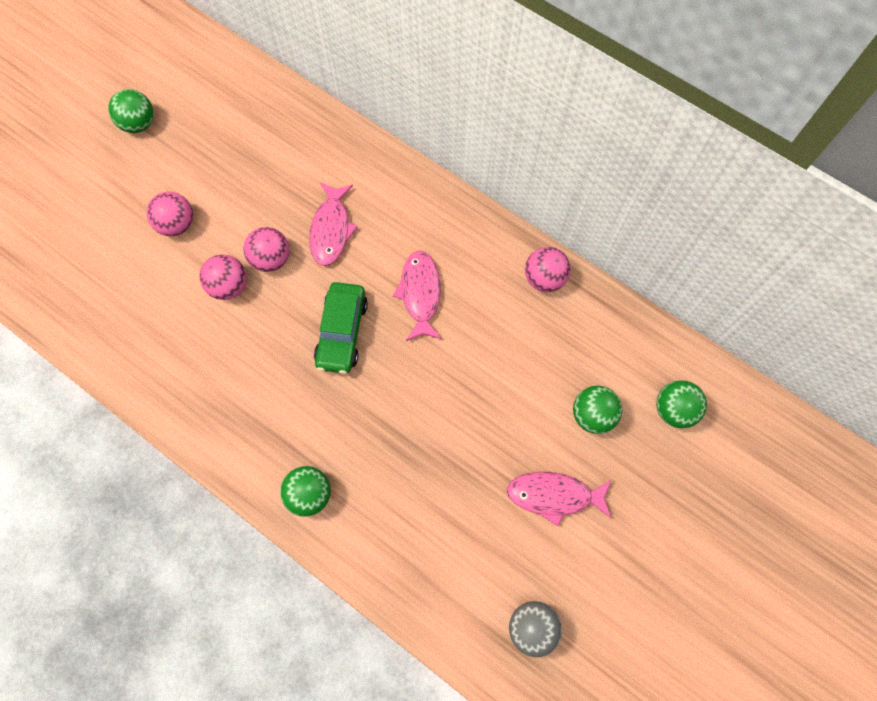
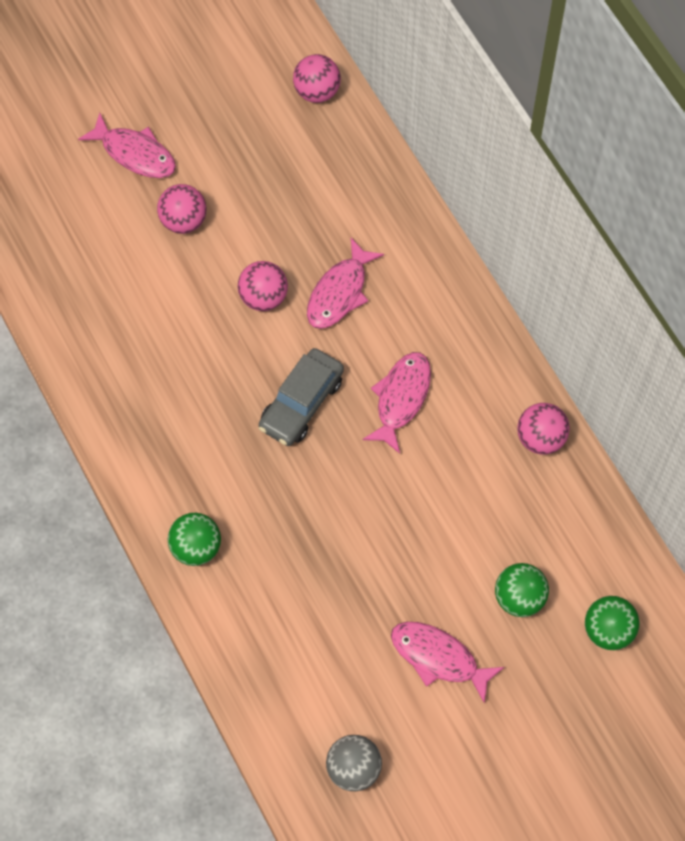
camera: 25 degrees right, 5 degrees down
(112, 186) = (135, 153): none -> pink fish
(139, 124) = (190, 96): green ball -> none
(229, 286) = (208, 307): pink ball -> pink ball (317, 91)
(342, 332) = (301, 403): green car -> grey car

